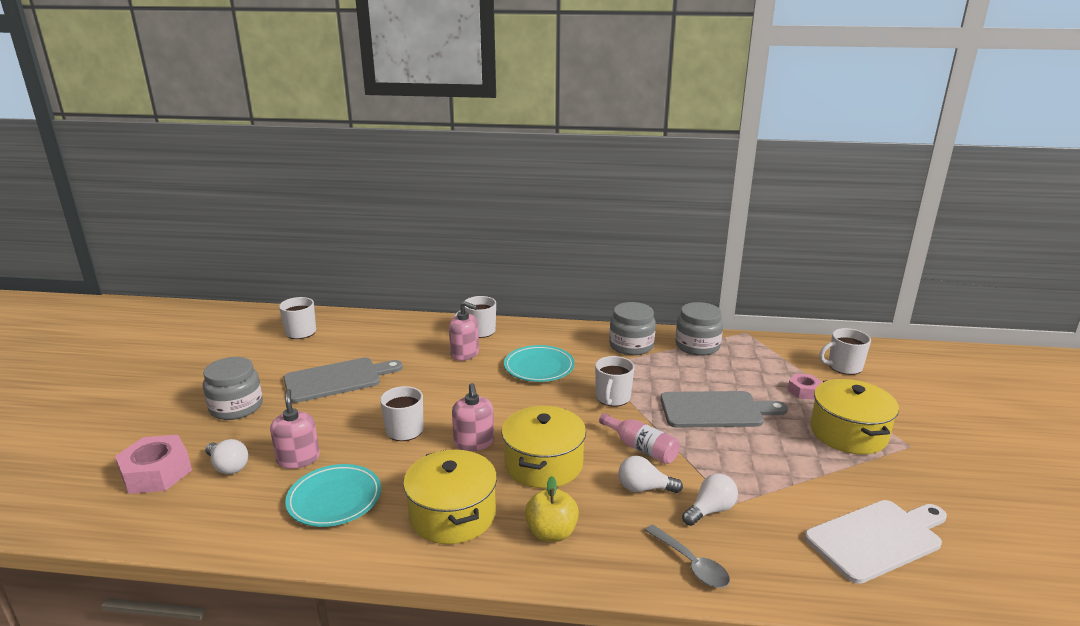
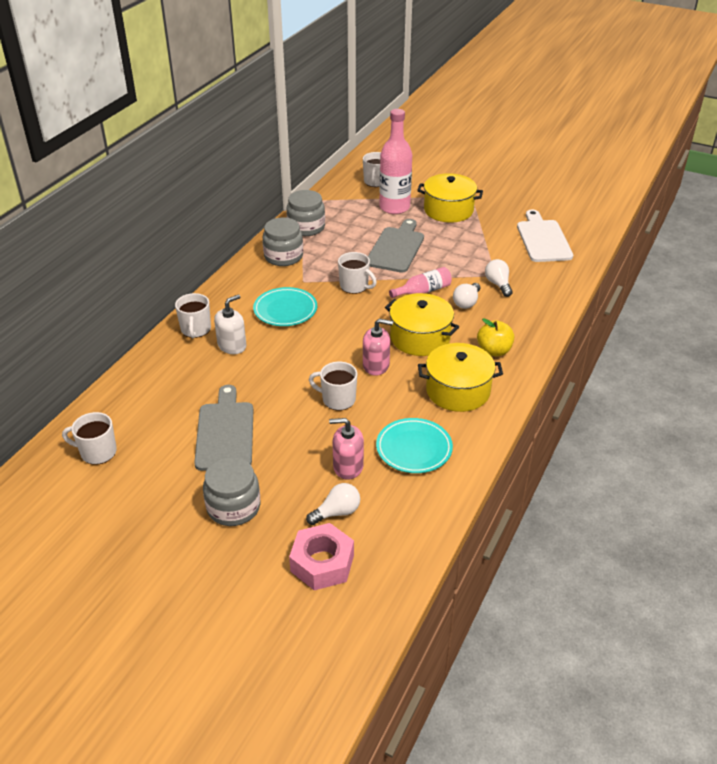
camera: 70 degrees left, 15 degrees up
(465, 353) = (232, 346): pink soap dispenser -> white soap dispenser
(691, 564) = (540, 306): grey spoon -> none
(804, 391) = (394, 207): pink nut -> pink bottle

